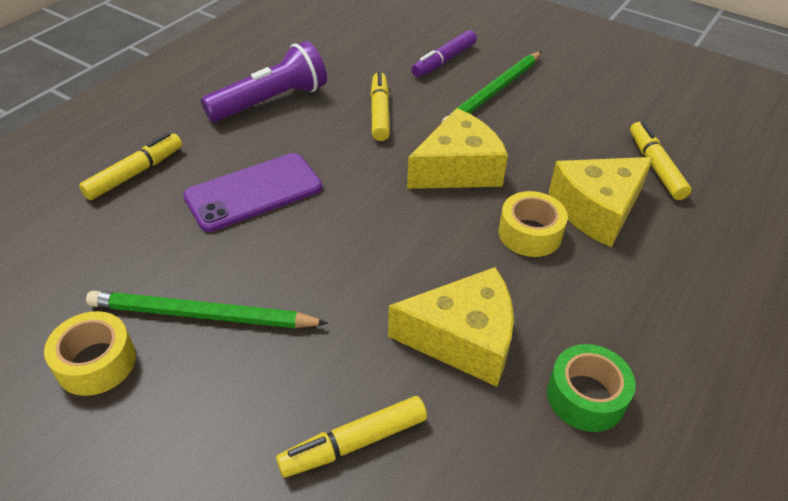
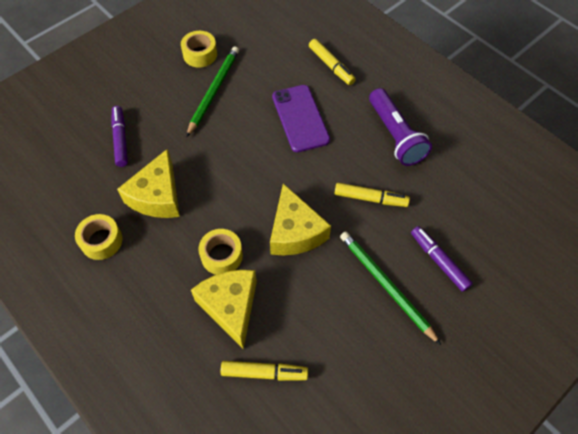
camera: 105 degrees right, 15 degrees up
(354, 443) = (120, 139): yellow marker -> purple marker
(586, 396) = (101, 241): green tape -> yellow tape

